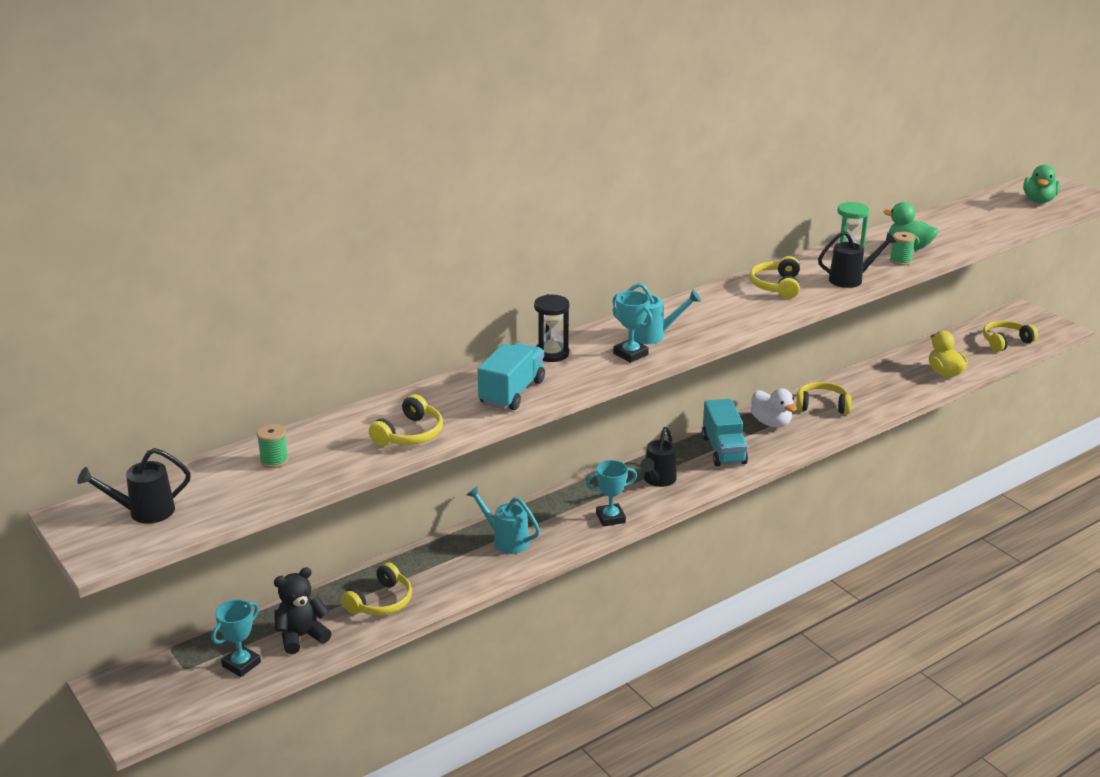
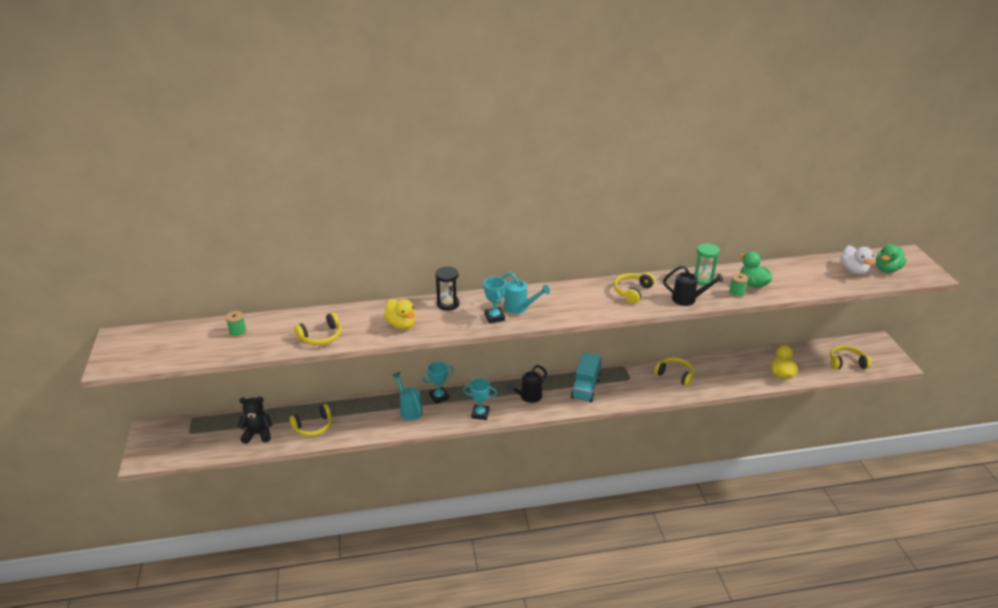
camera: 25 degrees right, 5 degrees up
(144, 512) = (149, 345): black watering can -> none
(241, 664) = (216, 440): turquoise trophy -> turquoise trophy (439, 397)
(512, 392) = (401, 325): turquoise truck -> yellow duck
(771, 423) = (631, 378): white duck -> white duck (853, 270)

